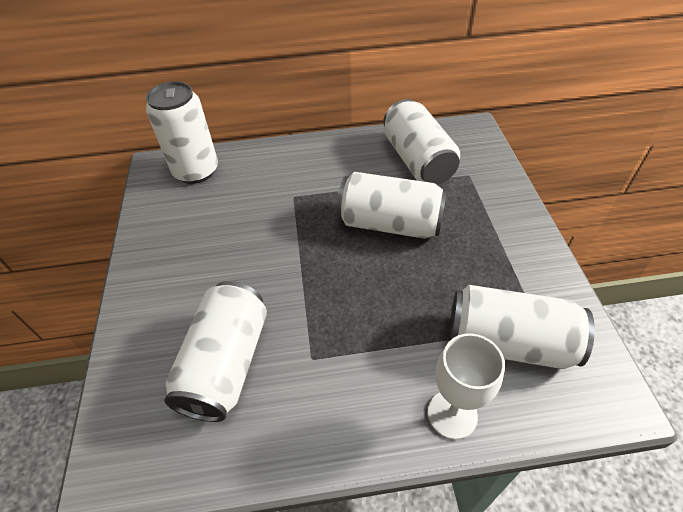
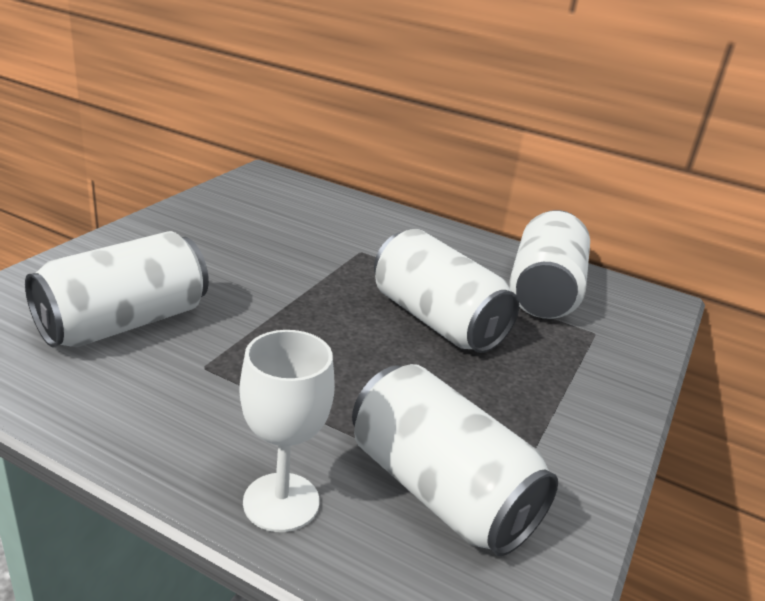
camera: 30 degrees right, 20 degrees down
(196, 171) = (293, 193): white can -> none

